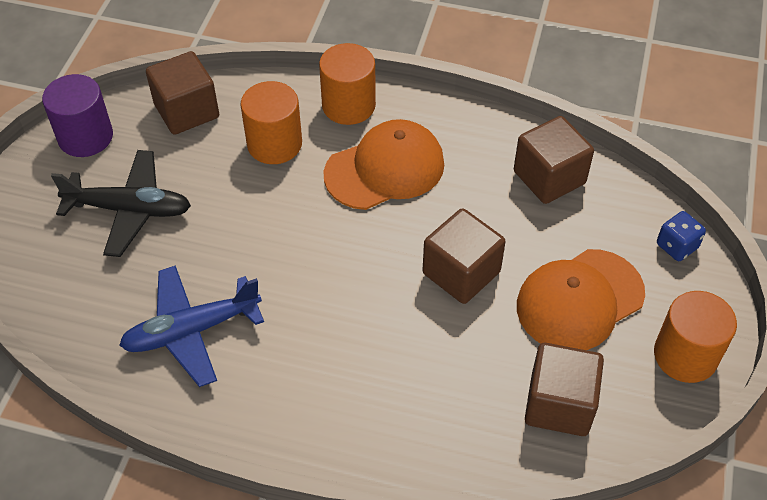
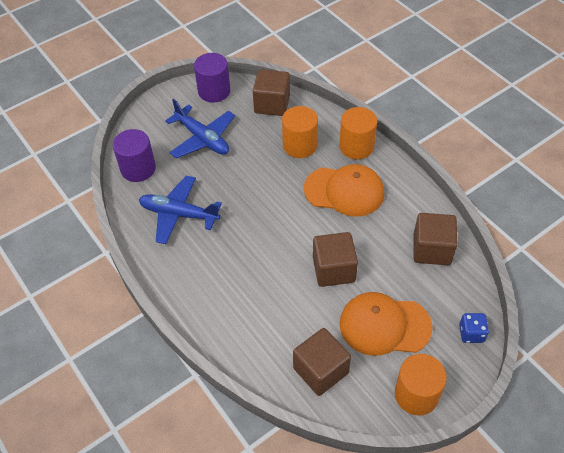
camera: 40 degrees right, 0 degrees up
(69, 305) = (138, 168): none -> purple cylinder
(129, 210) = (202, 138): black plane -> blue plane

